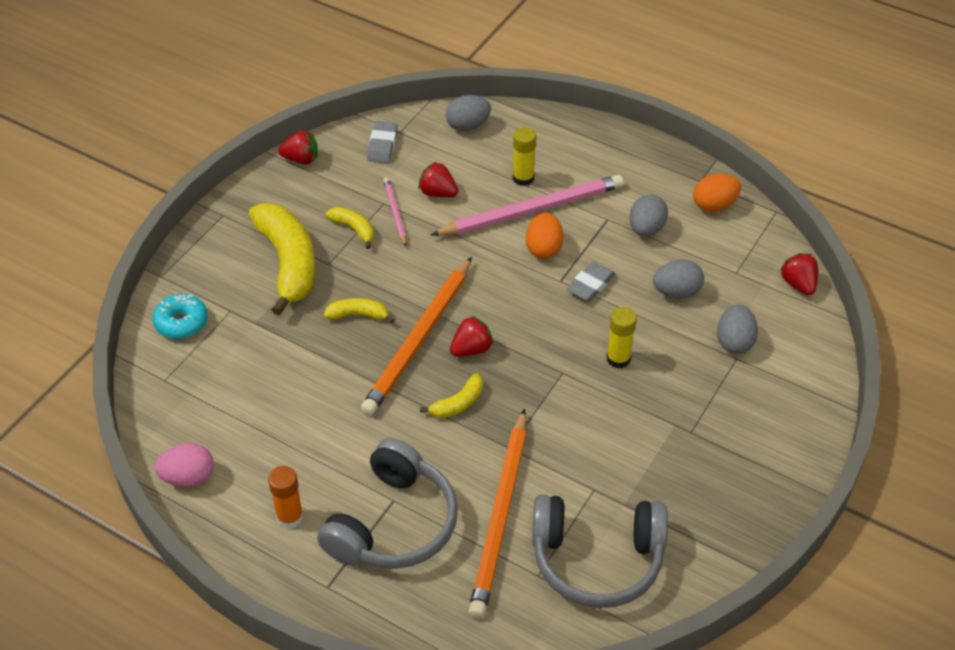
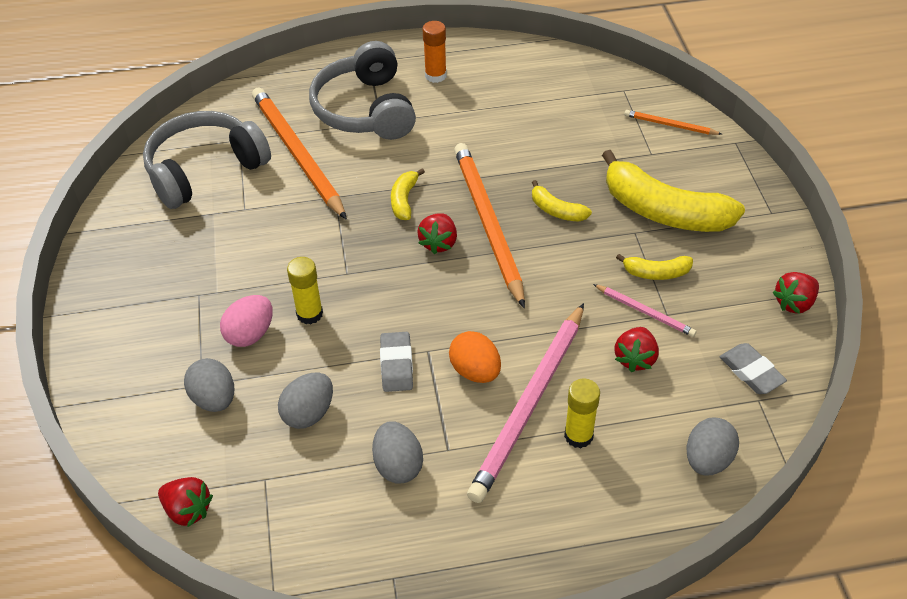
camera: 140 degrees right, 0 degrees up
(181, 322) = (670, 125): turquoise donut -> orange pencil
(188, 477) = (525, 56): pink egg -> pink egg (250, 334)
(358, 315) = (556, 210): yellow banana -> yellow banana turned 75 degrees clockwise
(438, 193) = (635, 359): red strawberry -> red strawberry turned 120 degrees clockwise
(714, 205) = (350, 552): orange egg -> none

